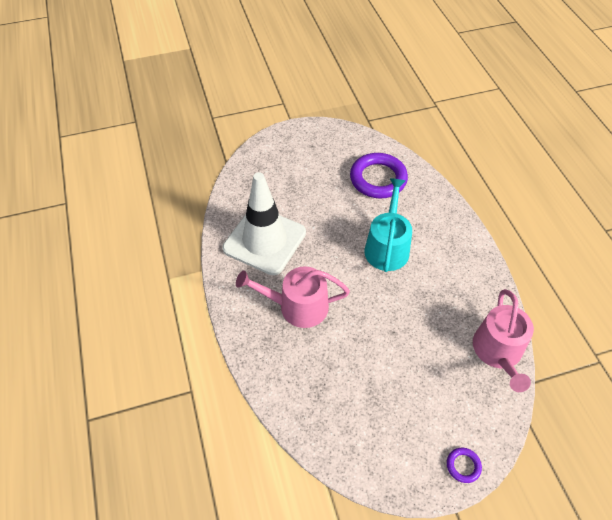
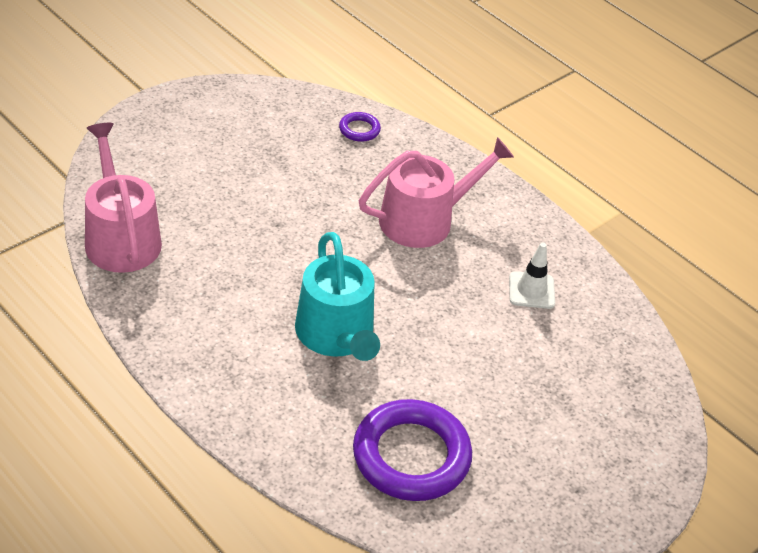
camera: 150 degrees right, 10 degrees down
(264, 240) = (531, 290): white traffic cone -> white traffic cone, size x0.40
(463, 466) = (144, 121): purple ring -> purple ring (359, 130)

